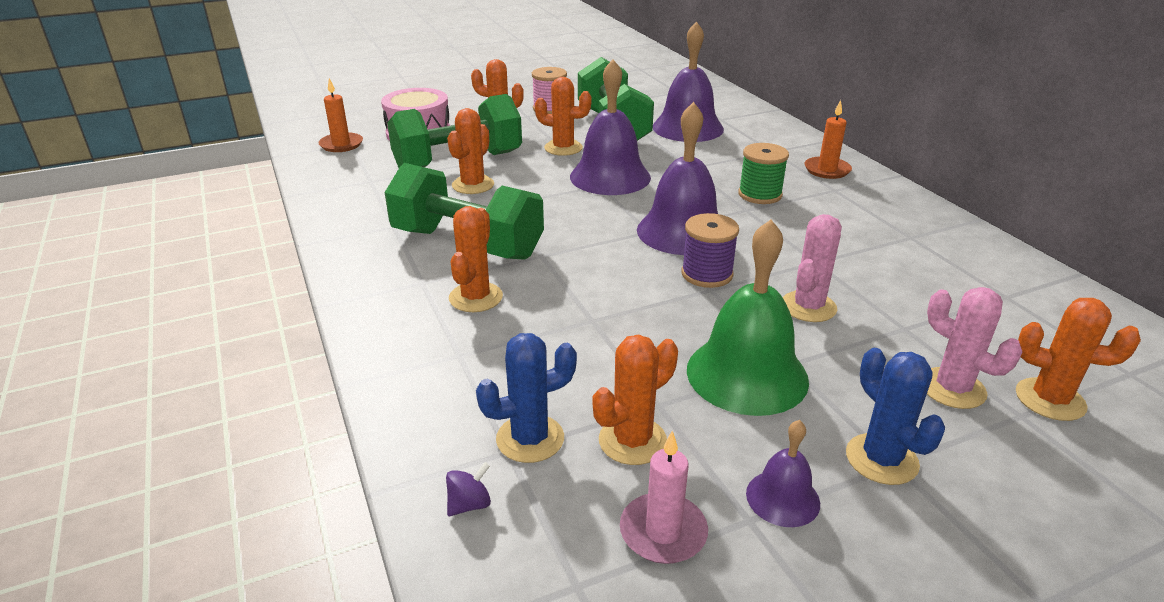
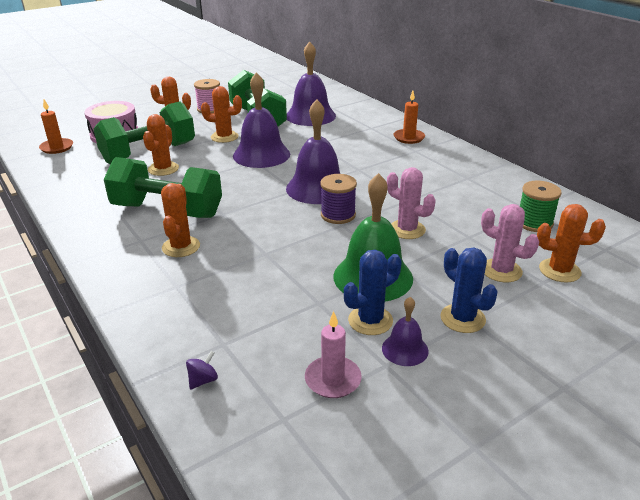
camera: 10 degrees left, 0 degrees up
(530, 439) = (236, 334): blue cactus -> blue cactus (370, 320)
(632, 441) = (304, 327): orange cactus -> none
(760, 194) = (366, 158): green spool -> green spool (534, 223)
(808, 307) = (407, 229): pink cactus -> pink cactus turned 75 degrees counterclockwise

